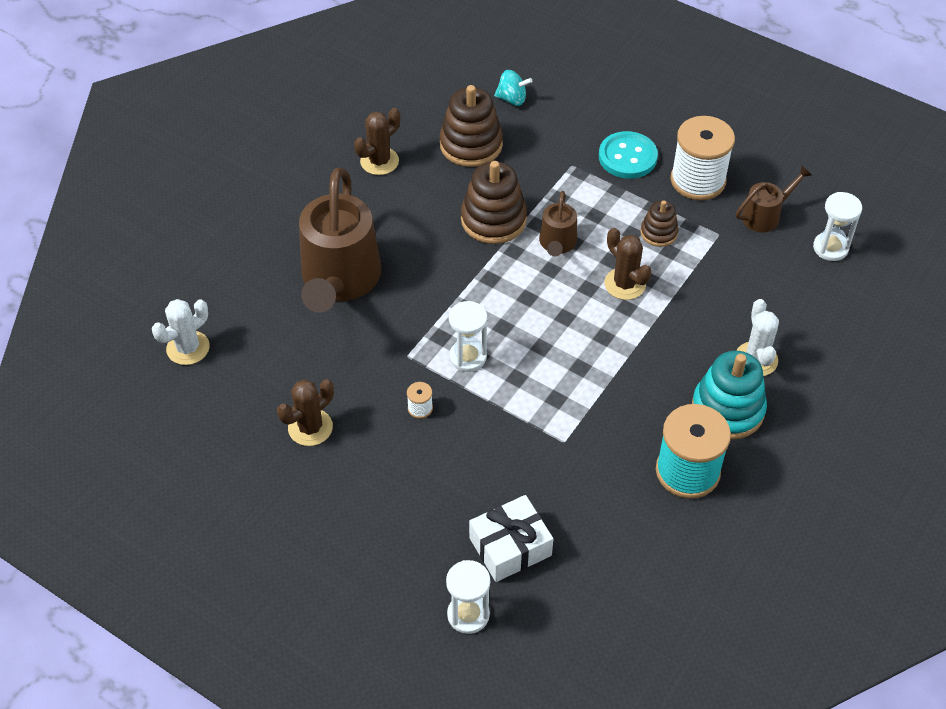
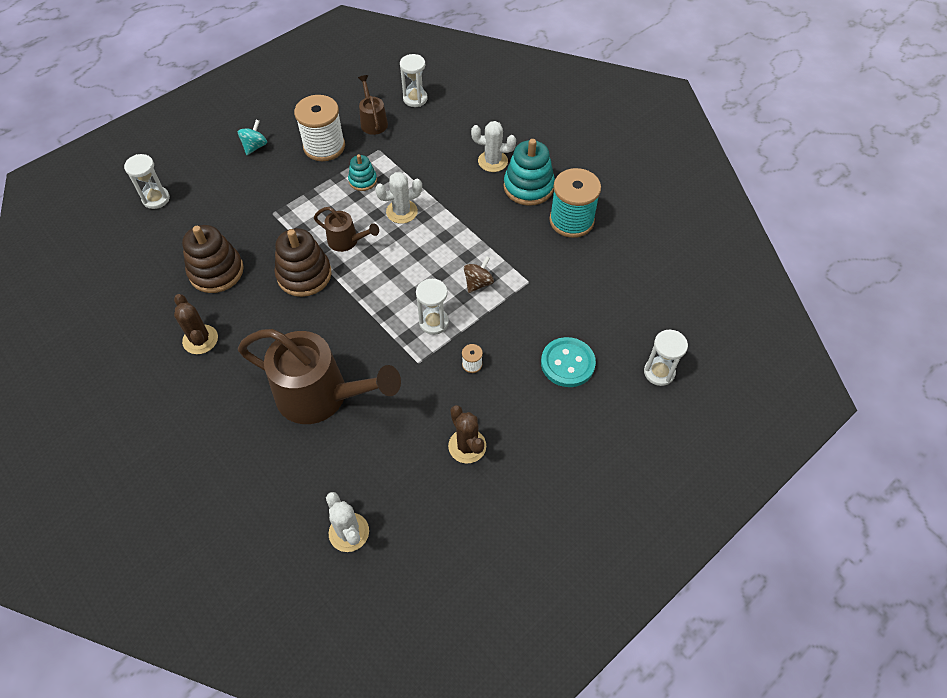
camera: 75 degrees left, 5 degrees up
(510, 547) = (609, 334): white gift -> none
(512, 99) = (181, 233): turquoise spinning top -> turquoise spinning top (255, 146)
(542, 388) = (478, 283): none -> brown spinning top
(550, 63) = (156, 199): none -> white hourglass
(625, 284) = (401, 212): brown cactus -> white cactus
(627, 157) = (281, 178): turquoise button -> turquoise button (567, 363)
(659, 233) = (363, 180): brown stacking toy -> turquoise stacking toy

